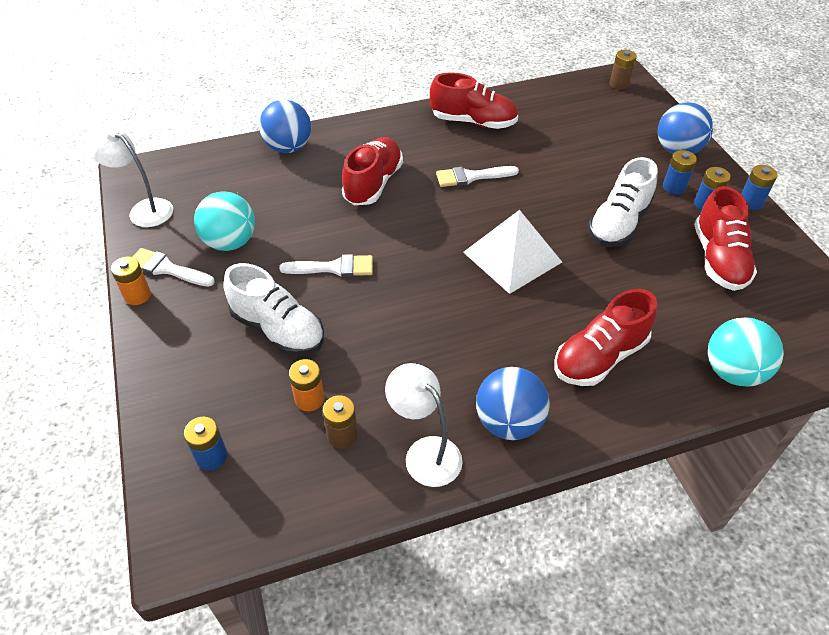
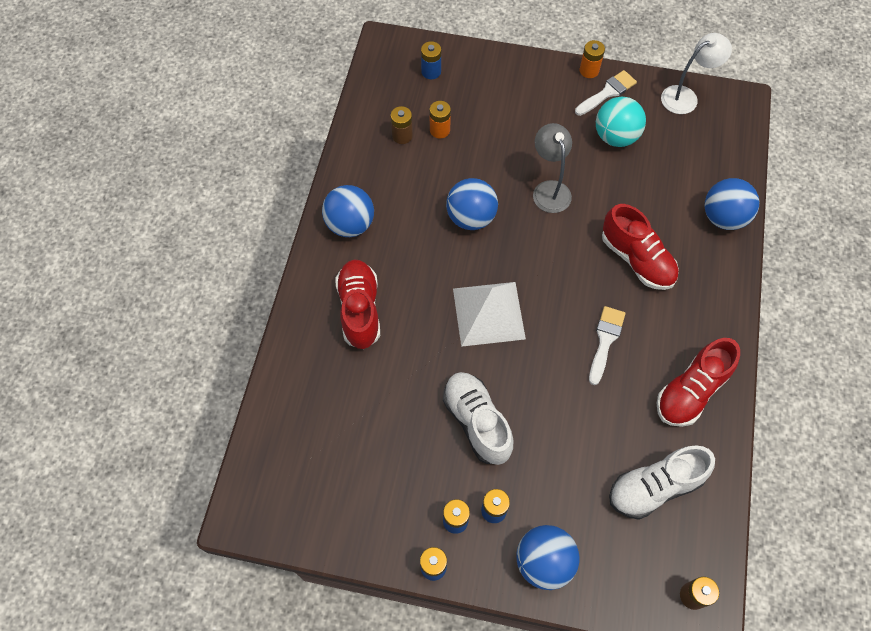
camera: 120 degrees right, 15 degrees up
(278, 329) = (508, 135): white shoe -> white shoe (654, 487)
(334, 268) = (549, 189): white brush -> grey lamp
(415, 315) = (471, 217): none -> blue ball
(425, 452) = (361, 170): white lamp -> none
(718, 259) = (388, 472): red shoe -> none
(733, 371) = (289, 388): turquoise ball -> none

